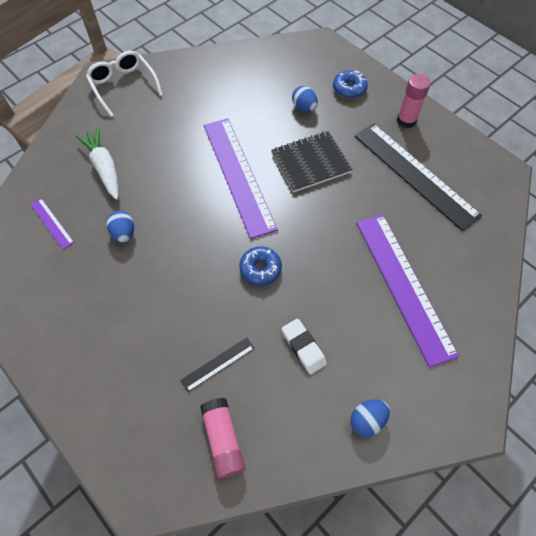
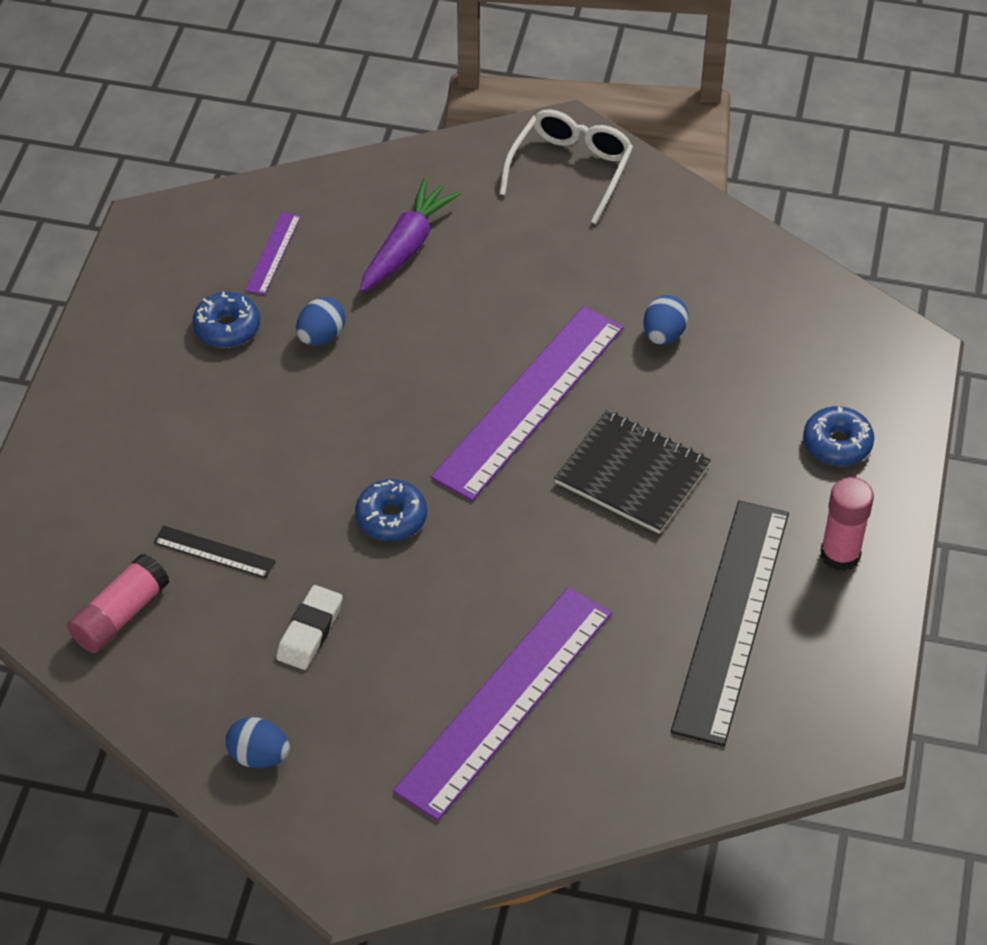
camera: 55 degrees right, 10 degrees down
(78, 271) = (227, 328): none -> blue donut
(104, 167) = (407, 246): white carrot -> purple carrot
(304, 107) = (738, 407): blue egg -> blue egg (663, 335)

